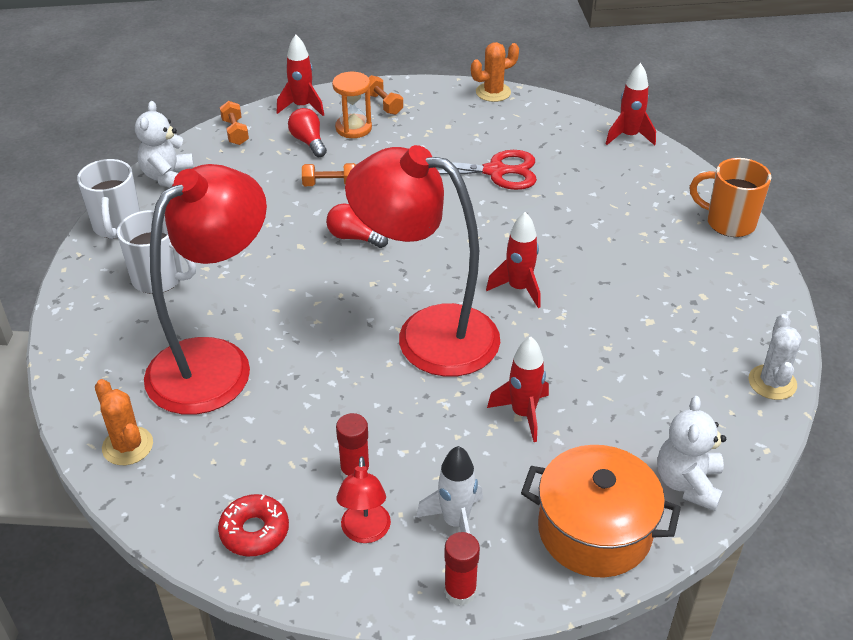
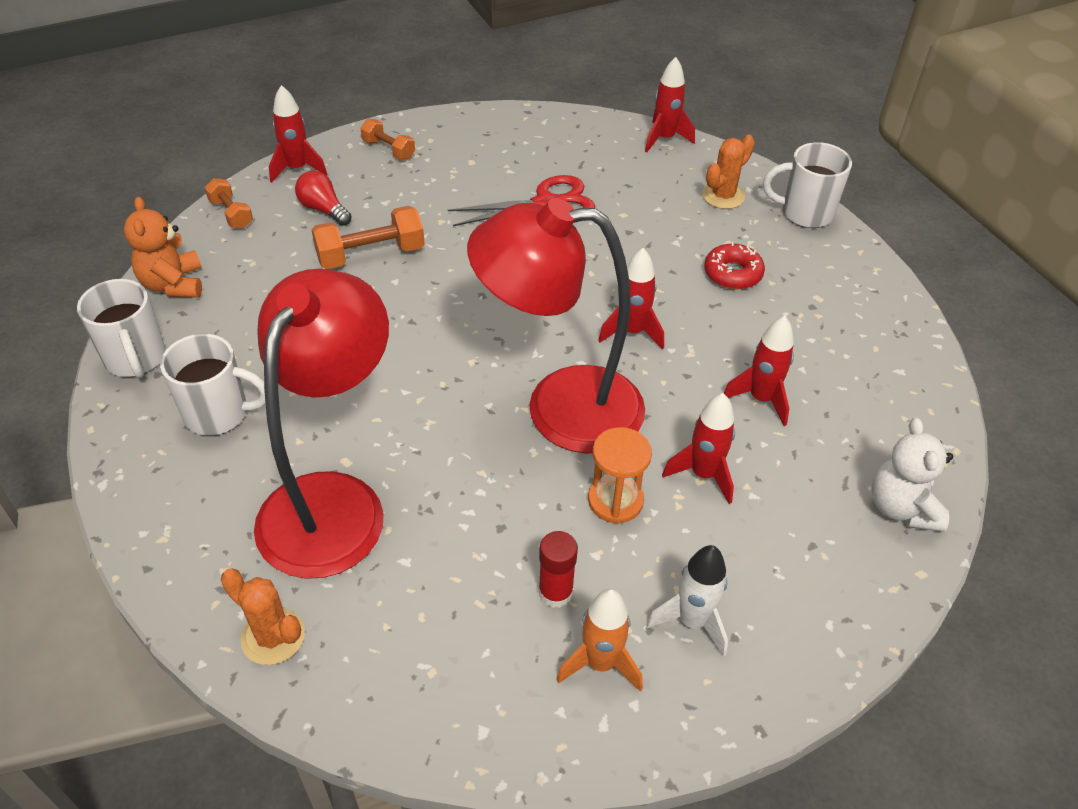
camera: 20 degrees left, 5 degrees up
(168, 177) = (173, 284): white teddy bear -> orange teddy bear
(254, 531) = (475, 700): red donut -> red donut (732, 273)
(330, 184) = (371, 254): orange dumbbell -> orange dumbbell, size x1.65
(353, 128) = (368, 183): orange hourglass -> orange hourglass (615, 500)
(353, 237) = (426, 312): red light bulb -> none
(365, 532) = (600, 663): red lamp -> orange rocket
(460, 591) = (734, 702): red glue stick -> none
(493, 92) = (502, 115): orange cactus -> orange cactus (723, 196)
(594, 530) = (837, 588): orange pot -> none
(605, 366) = (761, 399): none -> red rocket
(728, 222) = (804, 213): orange mug -> white mug
(772, 382) = (927, 376): white cactus -> none

